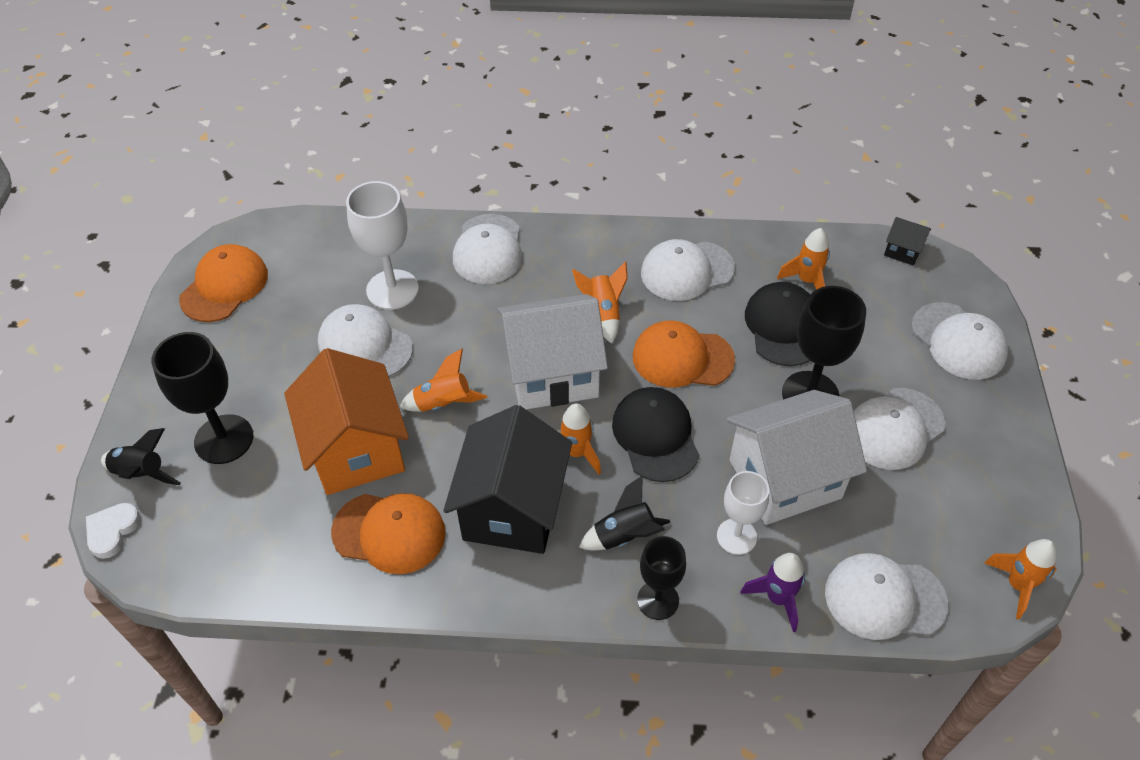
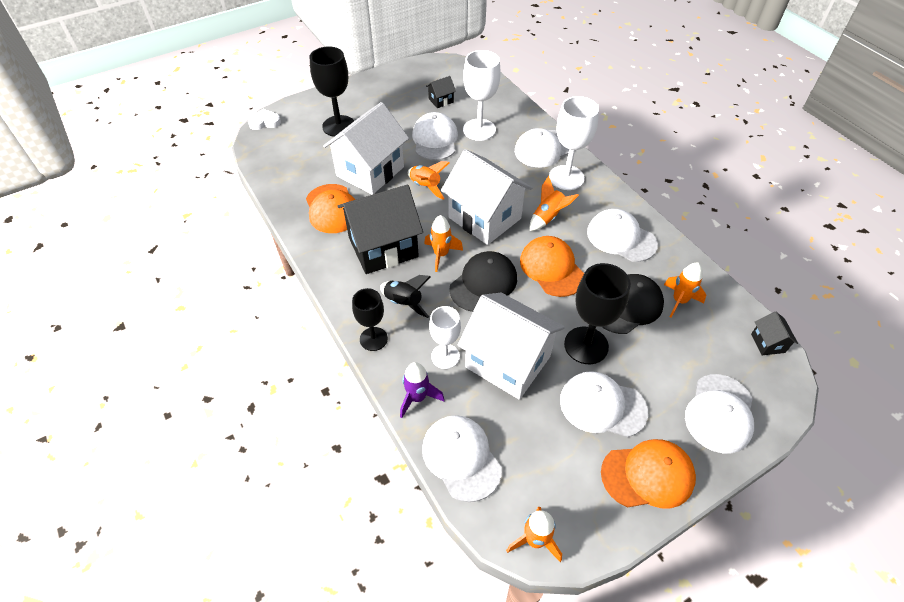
camera: 55 degrees right, 0 degrees up
(142, 474) = (300, 113): black rocket -> none
(224, 286) = (424, 77): orange cap -> orange cap (648, 475)
(294, 296) = (441, 100): none -> black house
(356, 450) = (370, 171): orange house -> white house
(555, 259) = (566, 178): none -> white goblet

